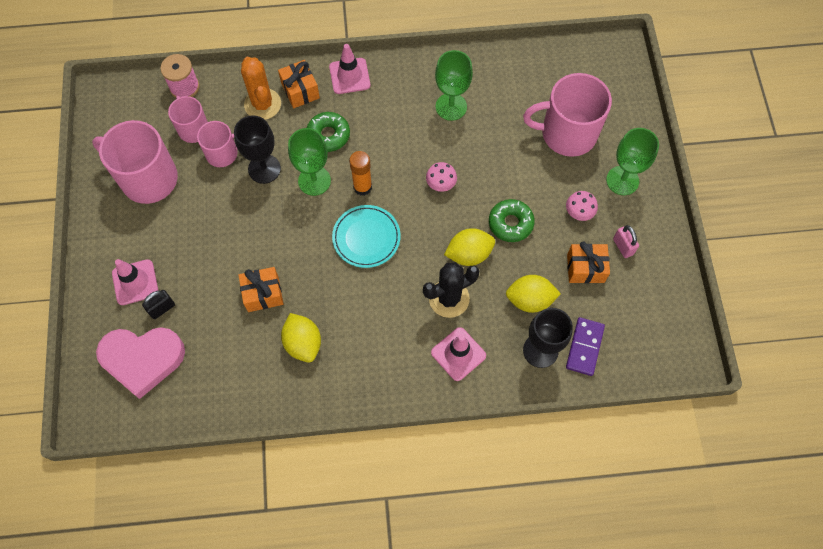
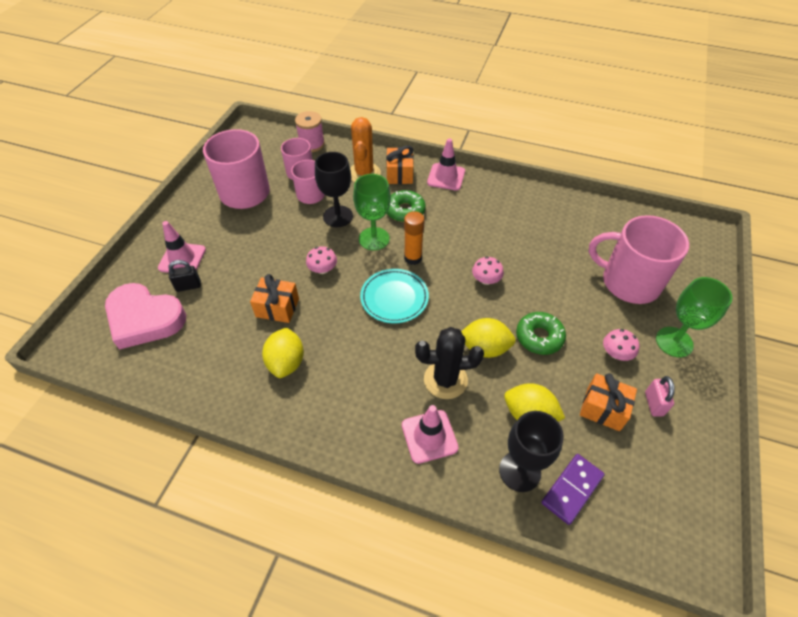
camera: 25 degrees right, 15 degrees down
(283, 235) = (322, 269): none -> pink mushroom
(451, 107) = (524, 225): green goblet -> none

